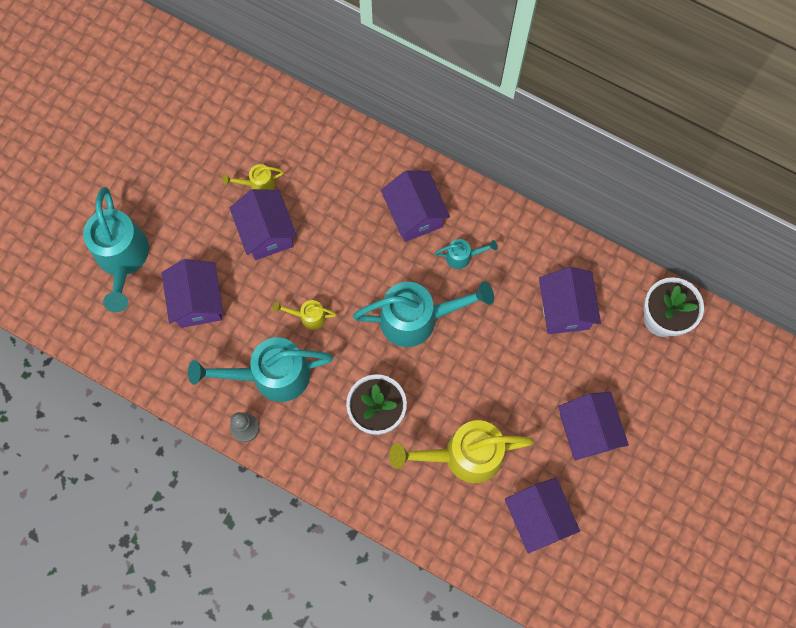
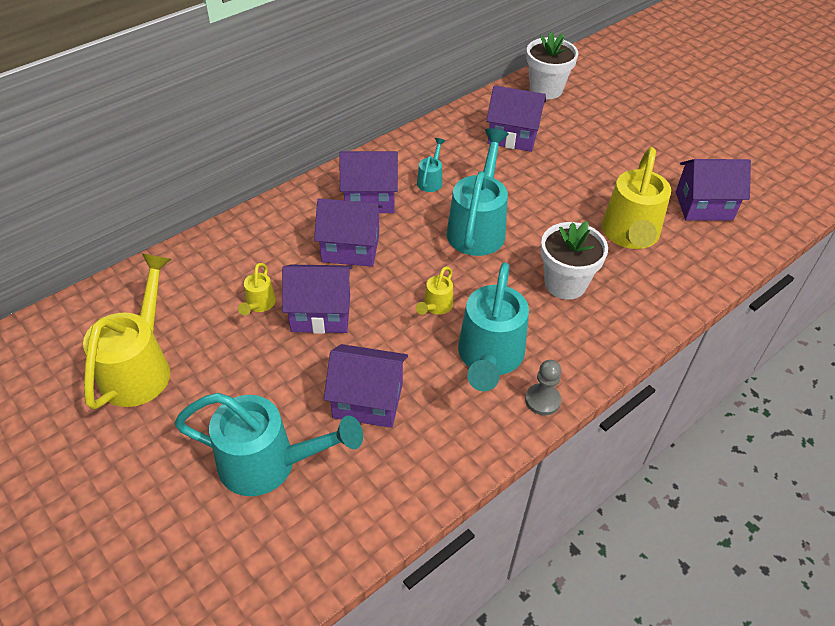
camera: 70 degrees left, 25 degrees down
(169, 134) = (140, 367): none -> yellow watering can
(587, 431) = (630, 155): purple house -> purple house (350, 248)

